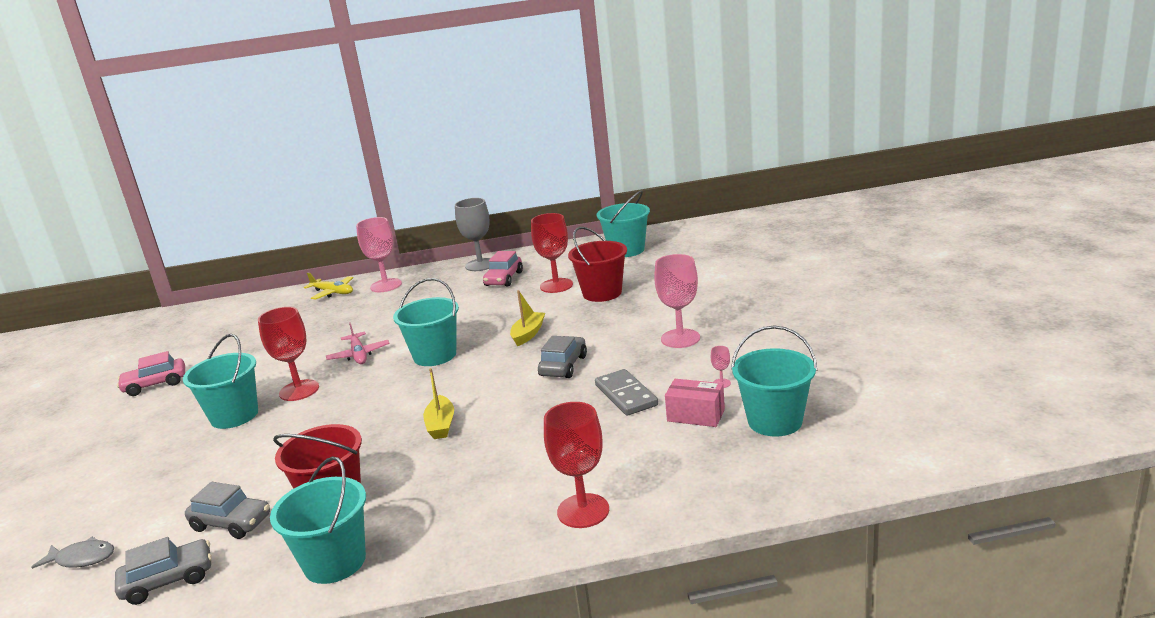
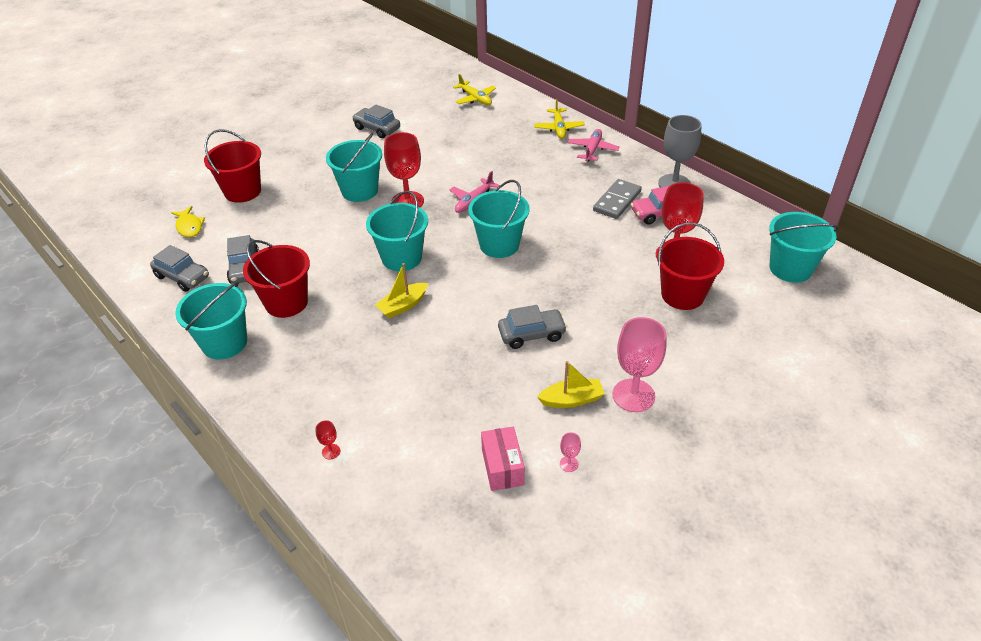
camera: 55 degrees right, 20 degrees up
(82, 558) = (189, 226): grey fish -> yellow fish
(92, 500) = (242, 191): none -> red bucket
(155, 384) = (377, 128): pink car -> grey car
(216, 321) = (475, 99): none -> yellow plane
(386, 285) = (592, 150): pink goblet -> pink plane
(528, 334) = (570, 283): yellow boat -> yellow boat (571, 400)
(583, 511) = (331, 451): red goblet -> red goblet, size x0.41
(626, 395) = (508, 401): grey domino -> grey domino (617, 201)
(775, 421) = (524, 534): turquoise bucket -> turquoise bucket (401, 258)

